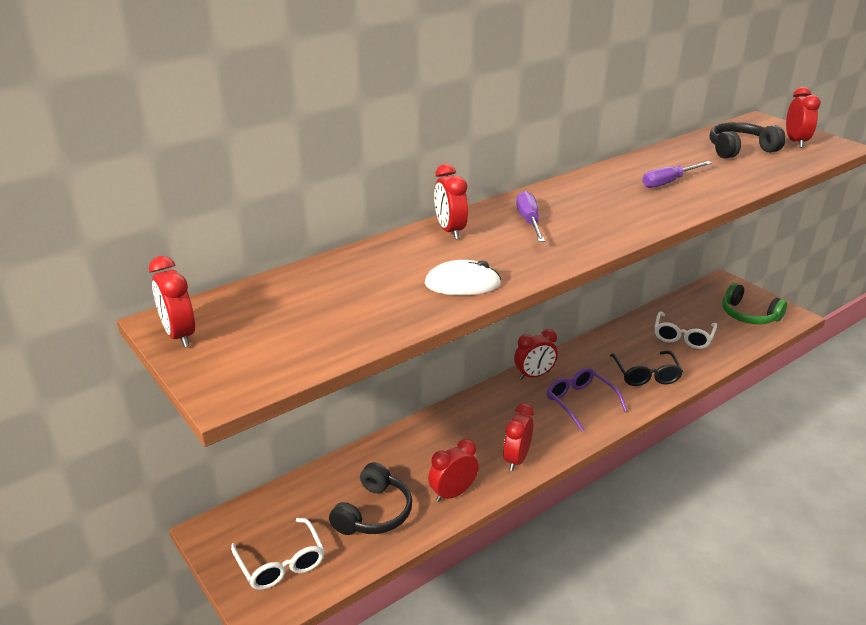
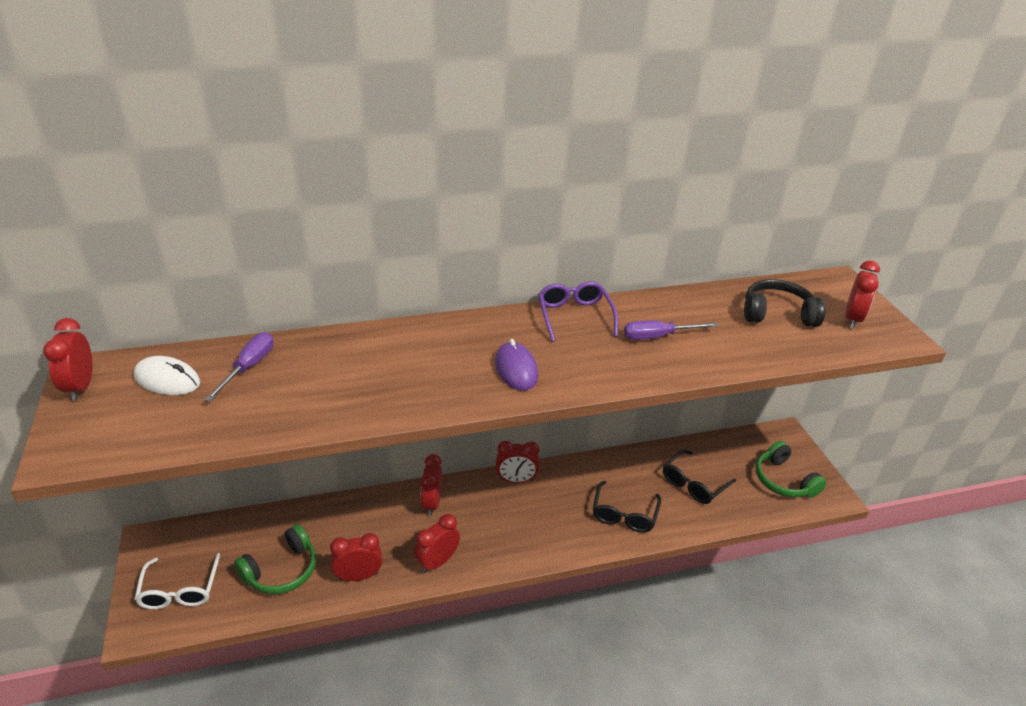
camera: 20 degrees right, 5 degrees up
(374, 513) = (282, 571): black headphones -> green headphones
(450, 231) = (393, 339): red clock -> red clock (432, 503)
(462, 284) = (346, 403): white mouse -> white mouse (167, 380)
(529, 221) = (474, 348): purple screwdriver -> purple screwdriver (249, 367)
(580, 402) = (538, 523): purple glasses -> purple glasses (574, 316)
(581, 228) = (516, 369): none -> purple mouse
(683, 337) = (693, 484): white glasses -> black glasses

